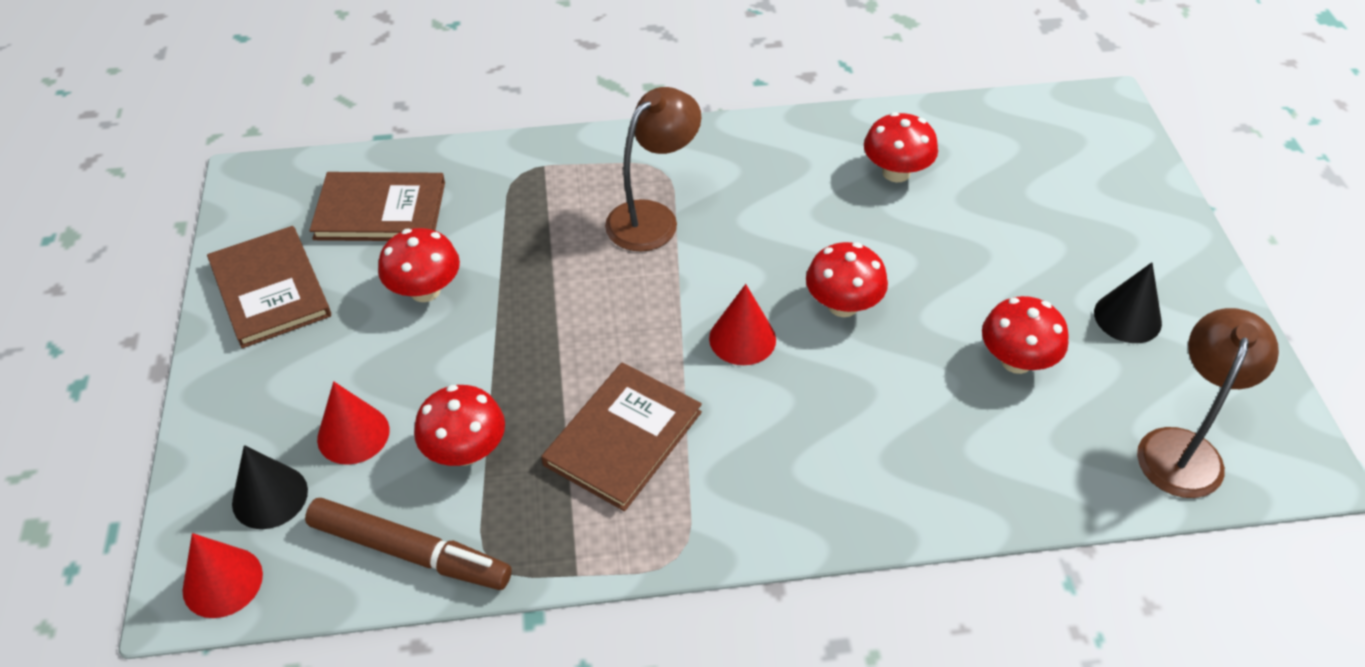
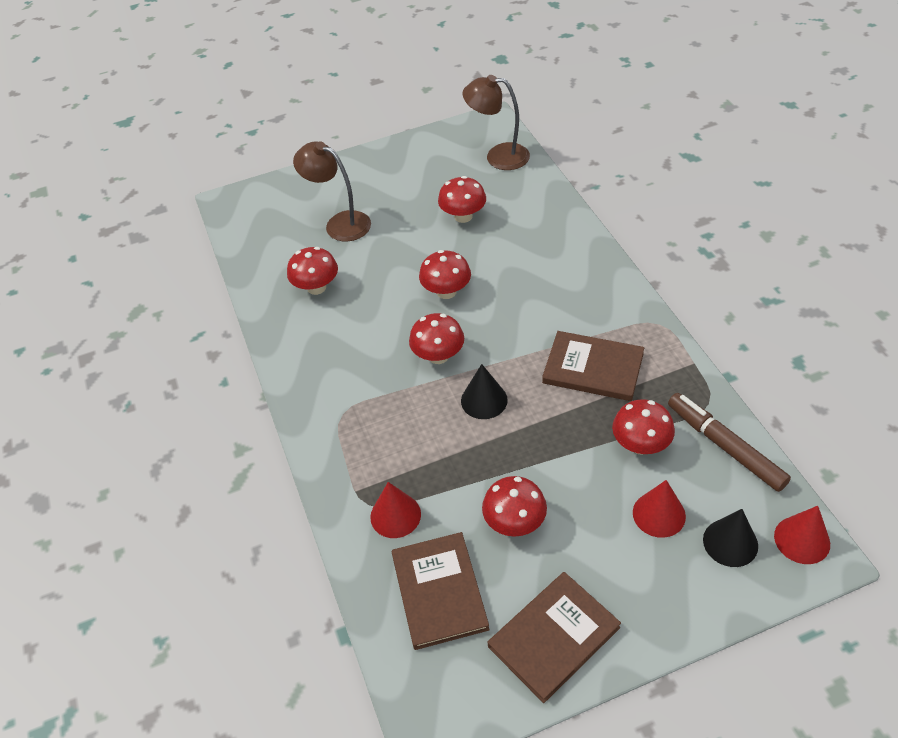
camera: 100 degrees left, 0 degrees up
(410, 552) = (725, 446): brown marker -> brown marker turned 45 degrees counterclockwise
(652, 217) = (395, 405): brown lamp -> brown lamp (340, 223)
(719, 273) = (438, 356): none -> red mushroom
(742, 339) = (491, 331): red cone -> red cone (395, 515)
(1127, 317) = (415, 180): black cone -> black cone (484, 400)

